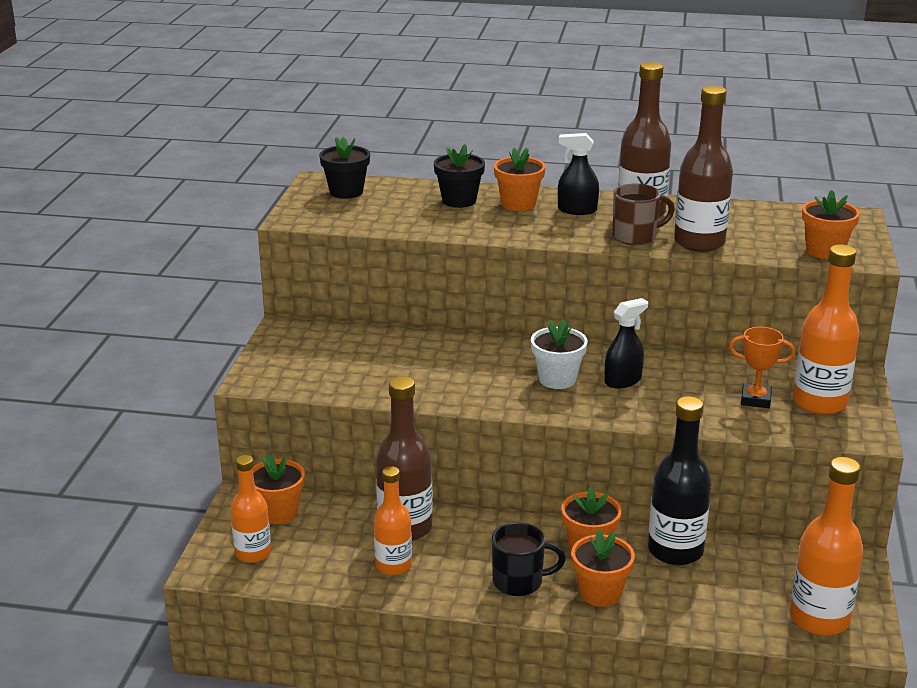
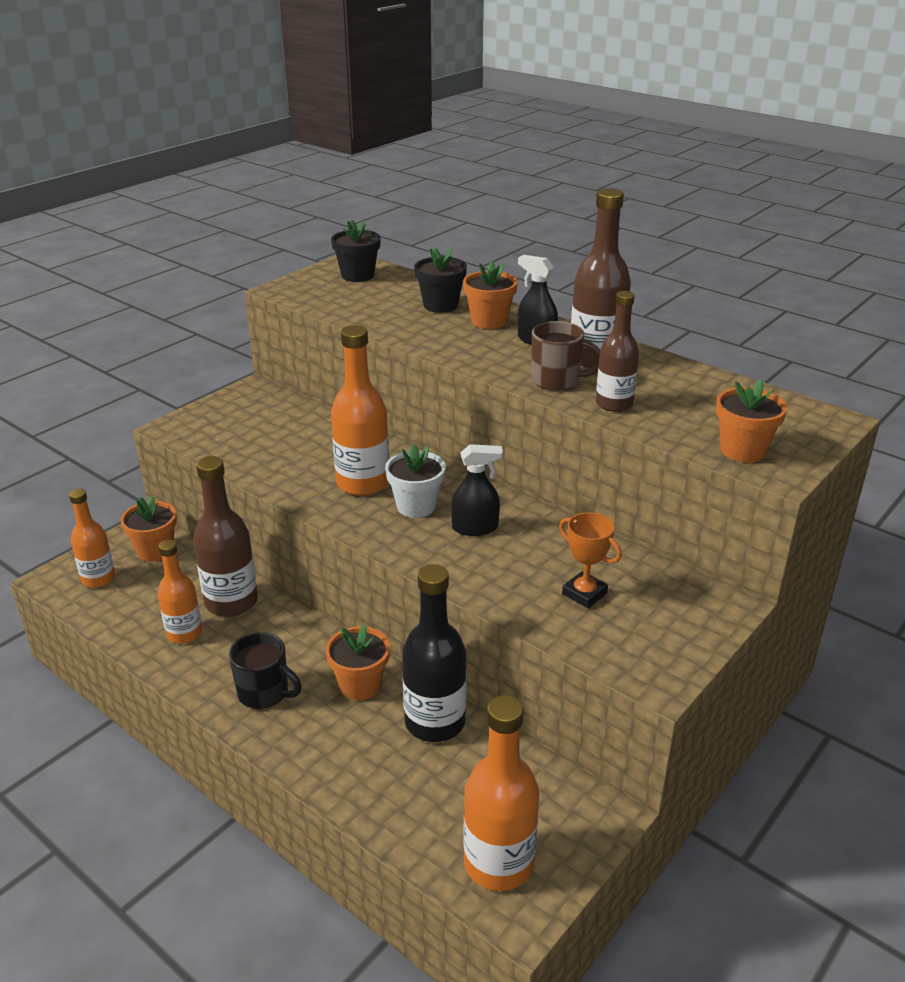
camera: 30 degrees right, 5 degrees up
(600, 593) = (320, 736): orange flower pot -> none
(699, 243) = (614, 404): brown bottle -> brown bottle, size x0.65
(819, 402) = (650, 621): orange bottle -> orange bottle (363, 483)

